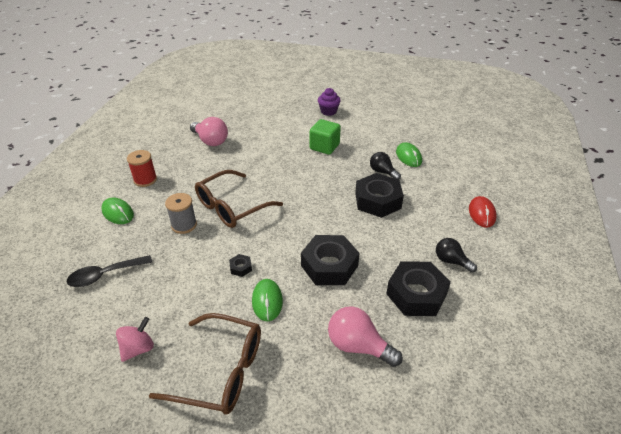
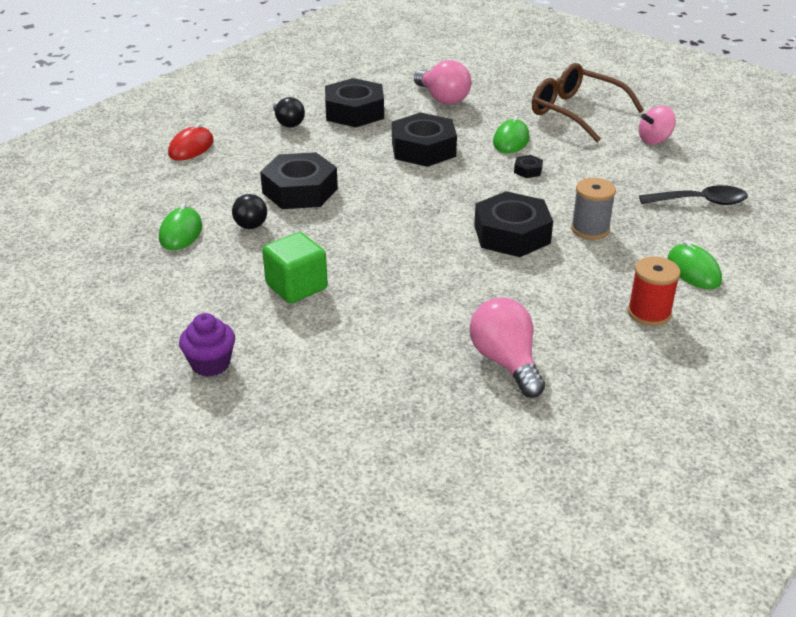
camera: 155 degrees left, 5 degrees down
(232, 207) = (512, 234): brown glasses -> black nut

